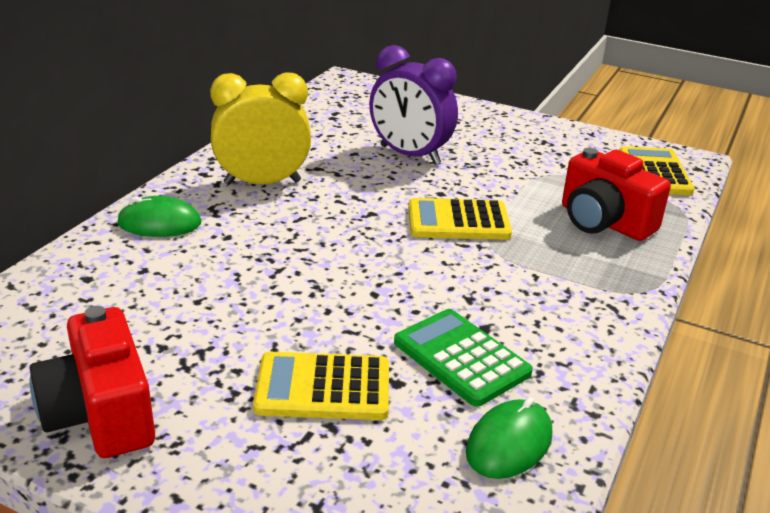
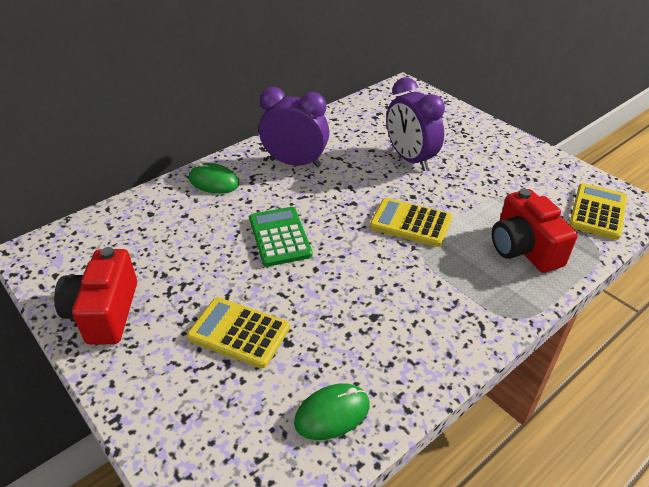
camera: 25 degrees right, 10 degrees up
(262, 182) = (295, 163): yellow clock -> purple clock
(461, 358) = (342, 336): green calculator -> green calculator (280, 237)

